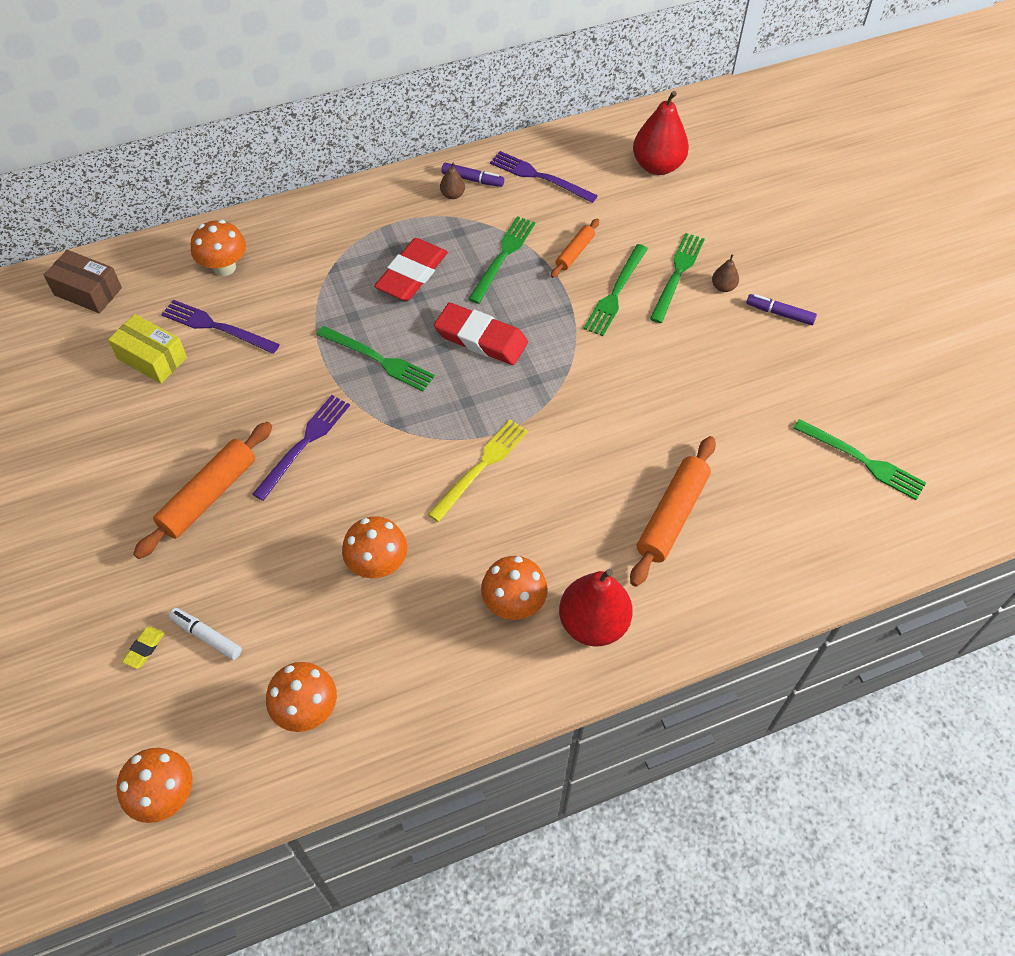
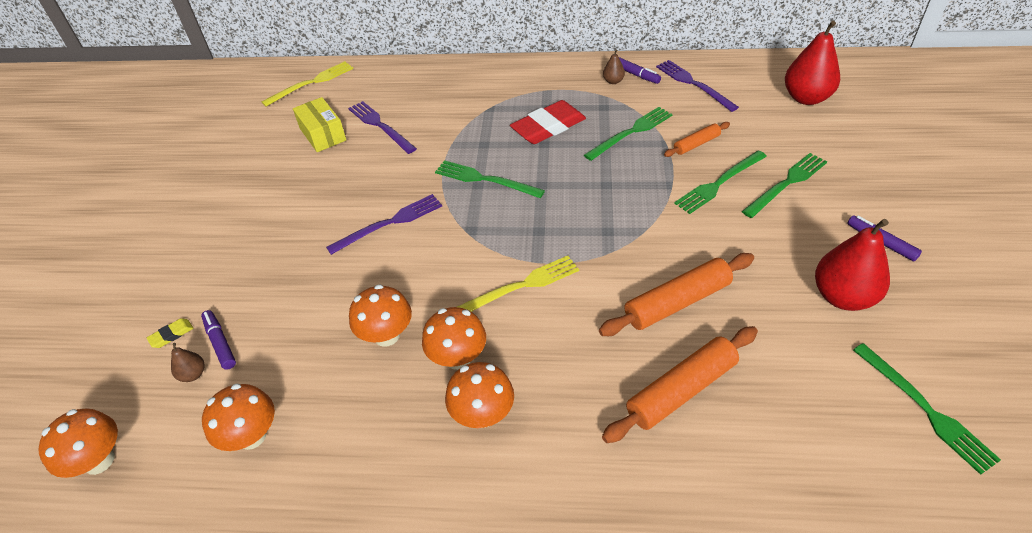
camera: 30 degrees right, 10 degrees down
(88, 291) = (311, 83): brown box -> yellow fork
(206, 636) = (220, 343): white marker -> purple marker
(208, 495) = (295, 238): orange rolling pin -> orange rolling pin (677, 302)
(224, 267) = (412, 89): orange mushroom -> orange mushroom (458, 358)
(378, 359) = (485, 179): green fork -> green fork turned 150 degrees clockwise
(481, 338) = (578, 186): red eraser -> none
(593, 623) = (548, 464): red pear -> red pear (843, 297)
(723, 287) = (829, 205): brown pear -> brown pear (193, 374)

